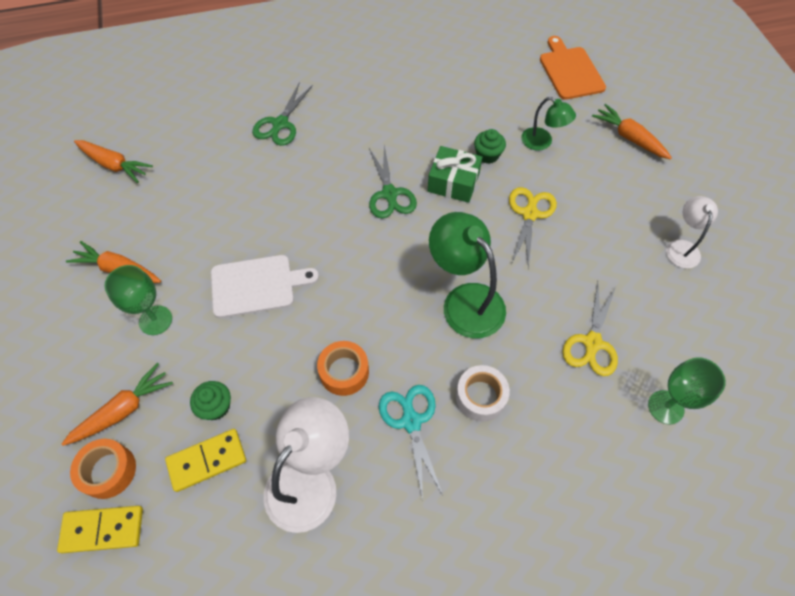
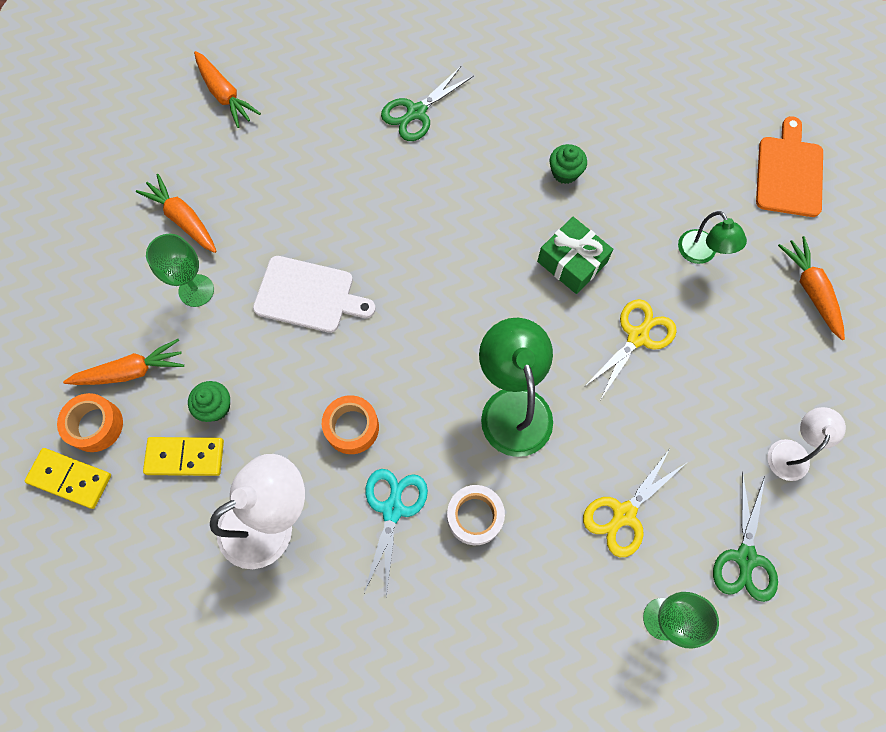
camera: 25 degrees right, 10 degrees up
(389, 194) = (494, 247): green scissors -> green scissors (745, 557)
(487, 155) = (628, 244): green cupcake -> green cupcake (565, 172)

